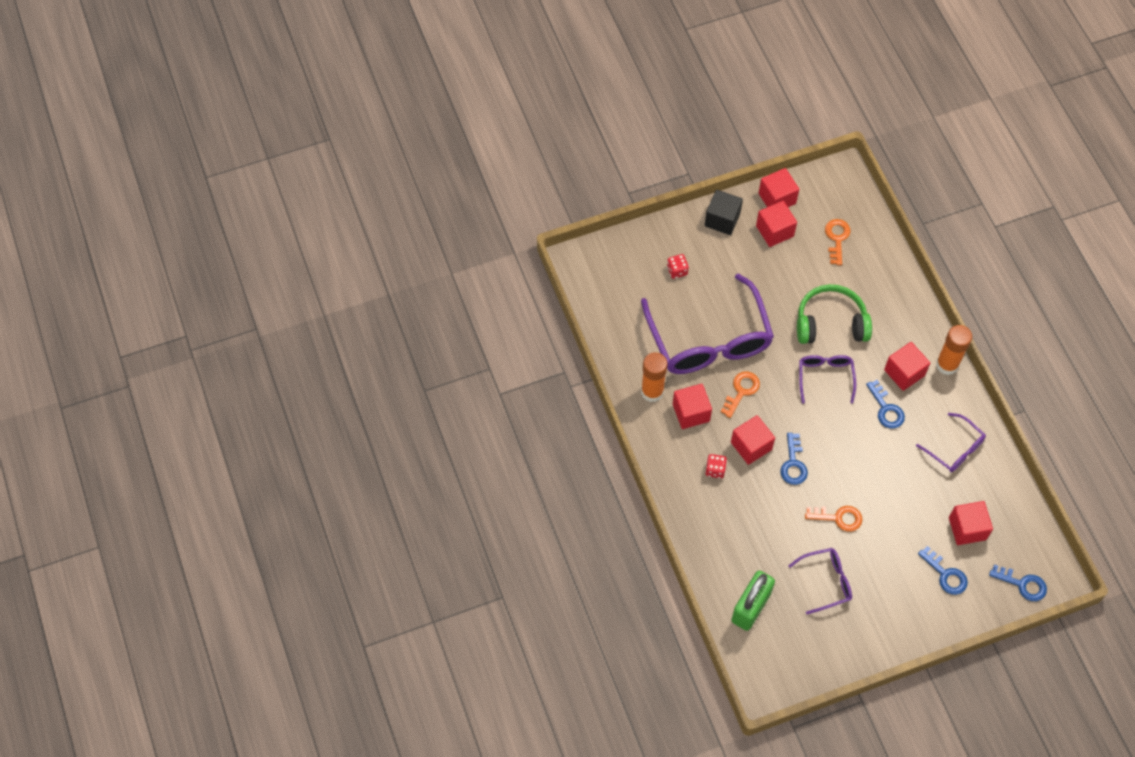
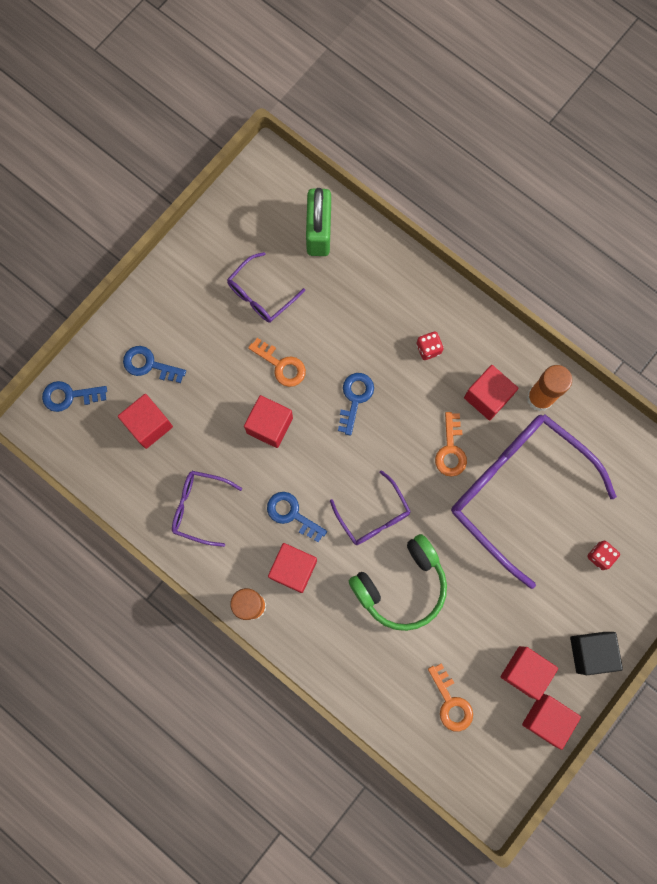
camera: 150 degrees right, 15 degrees up
(751, 446) = (407, 394): red cube -> red cube (269, 425)
(793, 464) = (355, 398): blue key -> blue key turned 45 degrees clockwise
(838, 518) = (281, 365): orange key -> orange key turned 120 degrees counterclockwise

